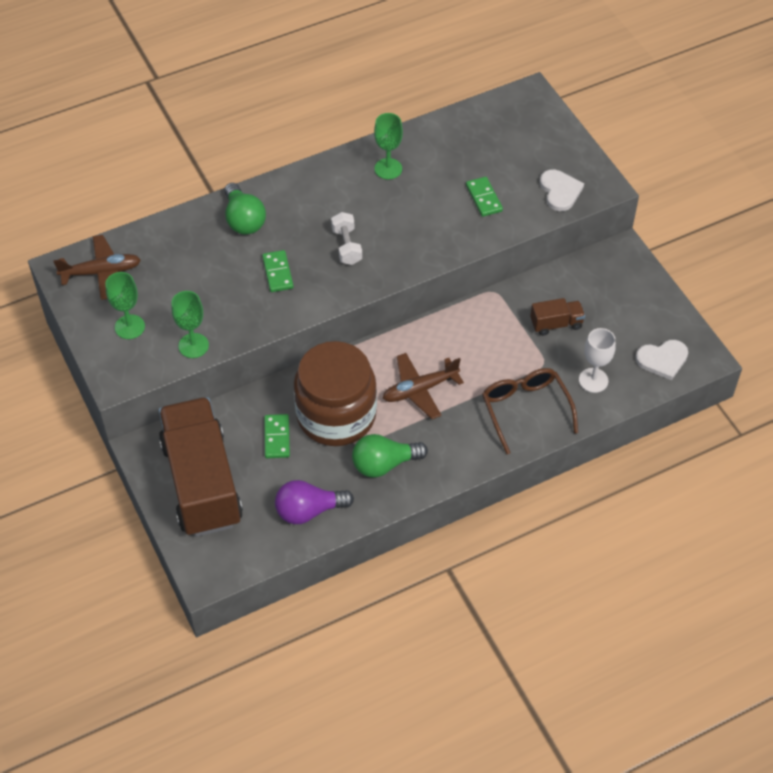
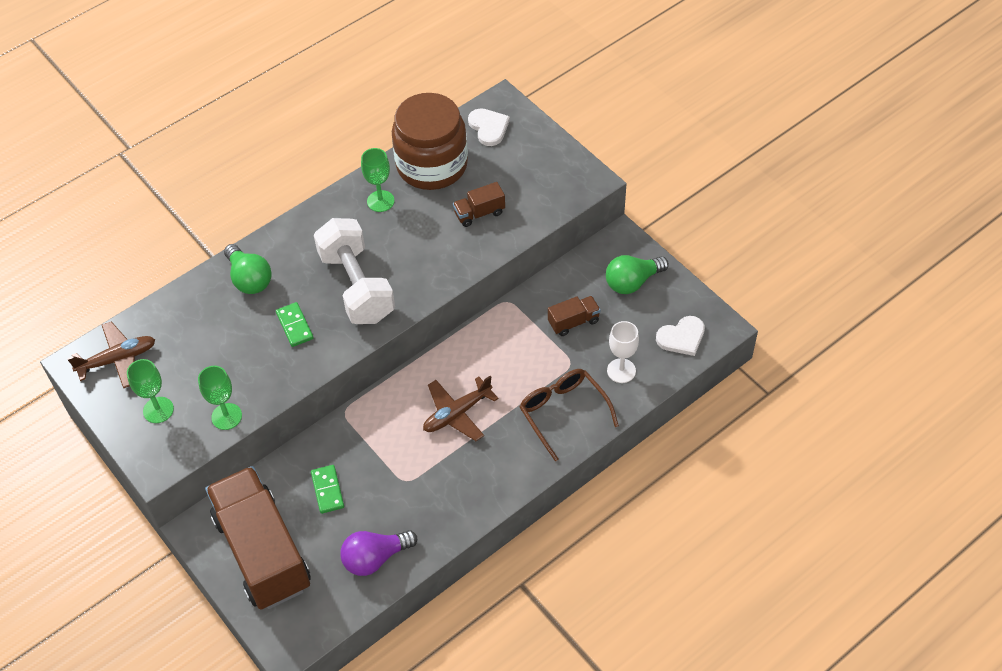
camera: 10 degrees left, 0 degrees up
(336, 415) = (381, 456): brown jar -> brown jar (432, 165)
(347, 246) = (357, 286): white dumbbell -> white dumbbell, size x2.09
(384, 464) = (439, 495): green light bulb -> green light bulb (632, 282)
(483, 198) = (479, 213): green domino -> brown truck
(560, 191) = (551, 193): white heart -> white heart (489, 127)

